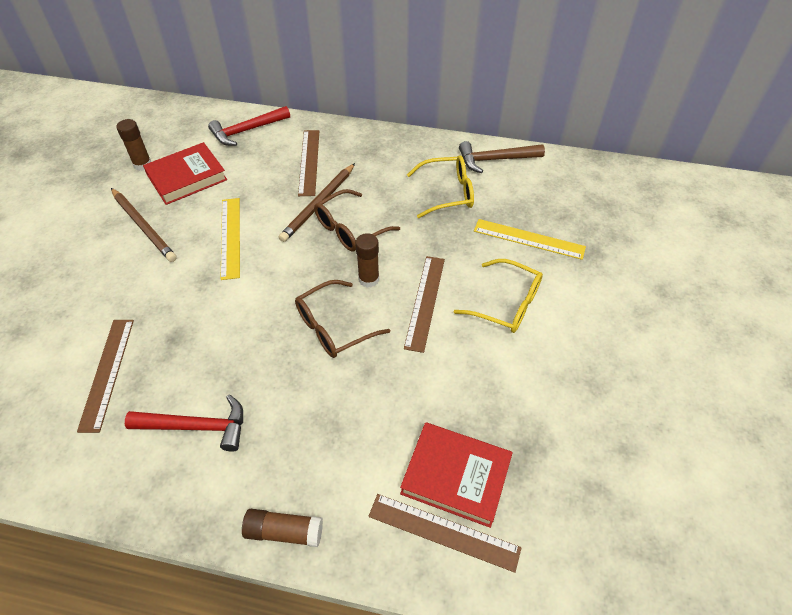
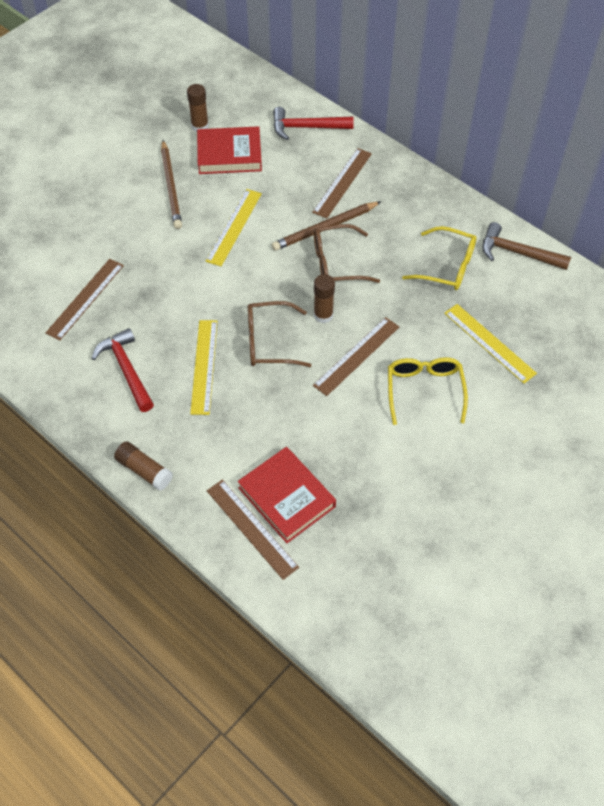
camera: 30 degrees right, 5 degrees up
(197, 426) = (126, 369): red hammer -> red hammer turned 150 degrees counterclockwise
(282, 382) = (204, 366): none -> yellow ruler
(507, 304) = (424, 390): yellow glasses -> yellow glasses turned 150 degrees counterclockwise

